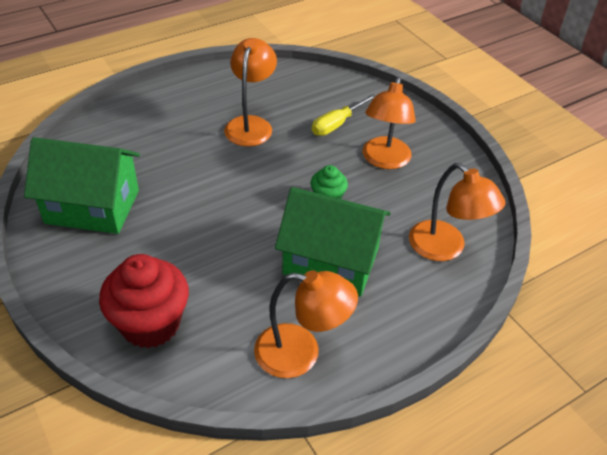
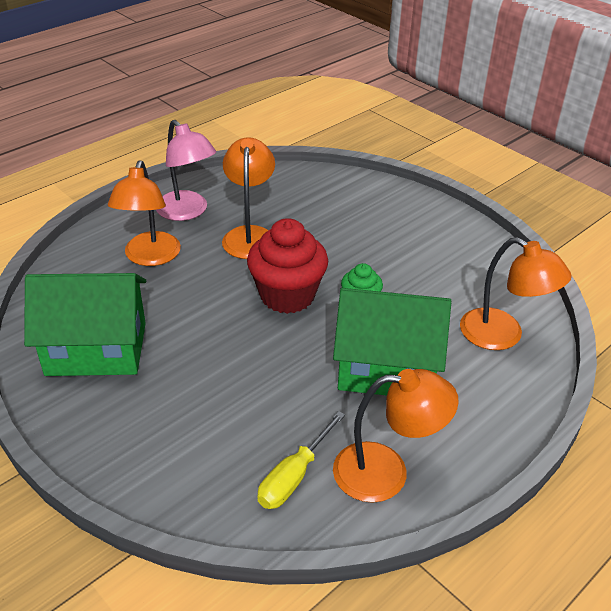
camera: 10 degrees left, 5 degrees down
(150, 324) = (206, 468): red cupcake -> red cupcake (287, 295)
(204, 96) = (187, 212): none -> pink lamp
(337, 124) = (344, 223): yellow screwdriver -> yellow screwdriver (294, 476)
(384, 160) = (407, 254): orange lamp -> orange lamp (150, 257)

